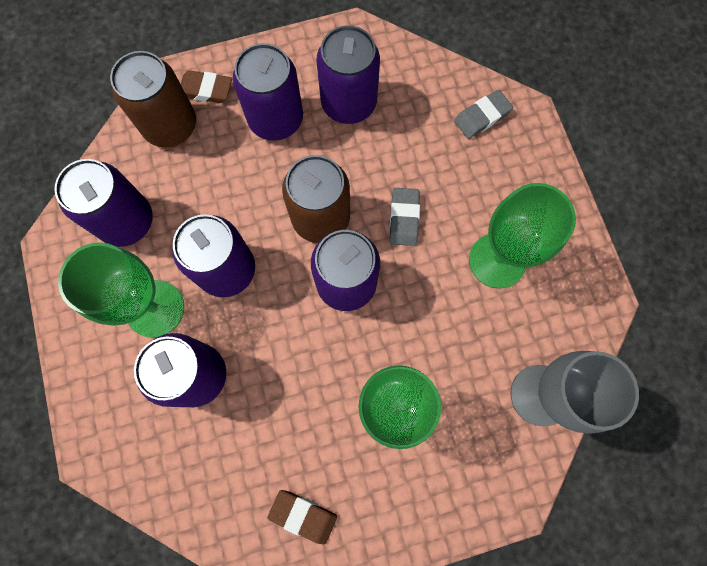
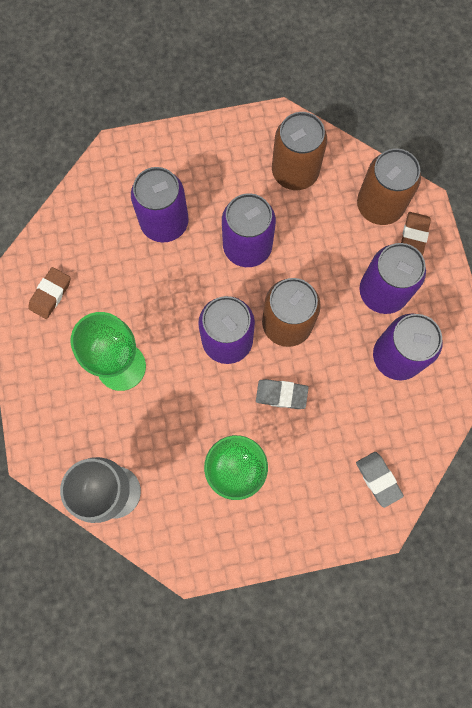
camera: 95 degrees right, 0 degrees up
(126, 221) = (295, 172): purple can -> brown can
(155, 308) = (220, 193): green goblet -> none

